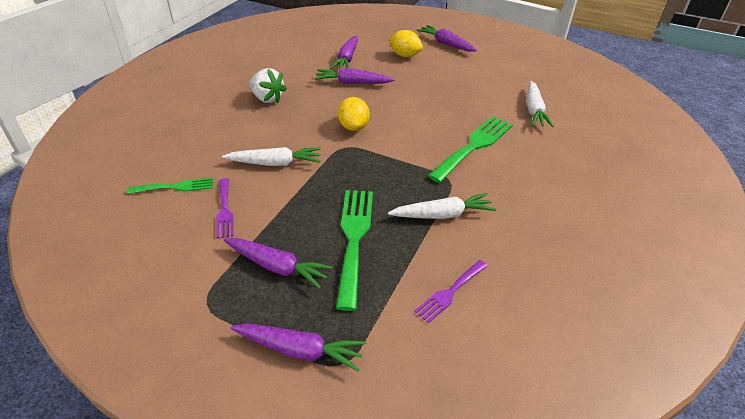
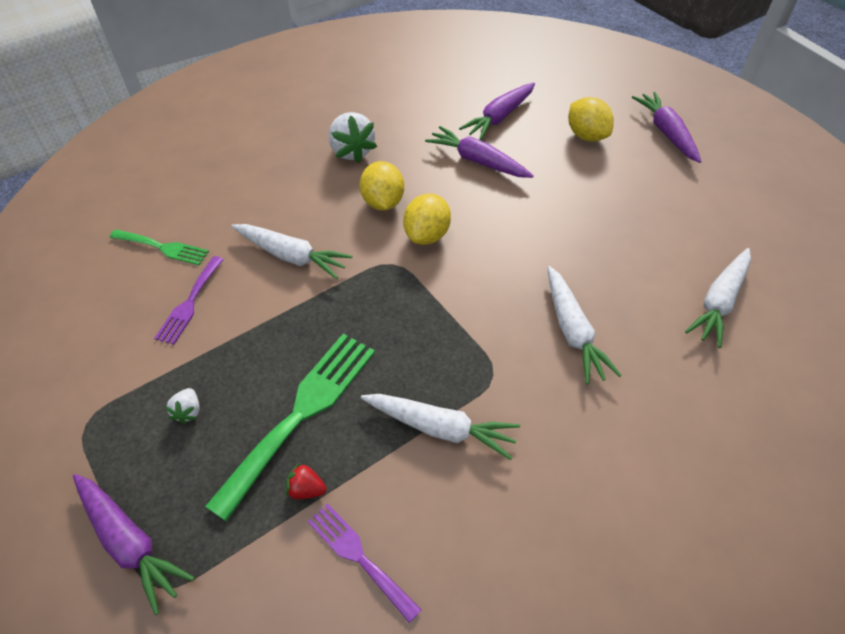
camera: 30 degrees right, 10 degrees up
(277, 267) = (188, 411): purple carrot -> white strawberry
(311, 119) = (383, 202): none -> yellow lemon
(391, 274) = (306, 489): none -> red strawberry
(450, 292) = (359, 557): purple fork -> purple fork turned 60 degrees clockwise
(474, 146) = (572, 331): green fork -> white carrot

